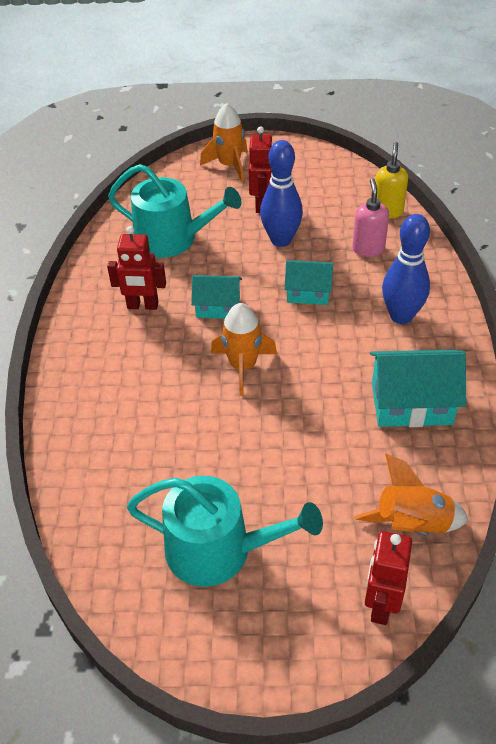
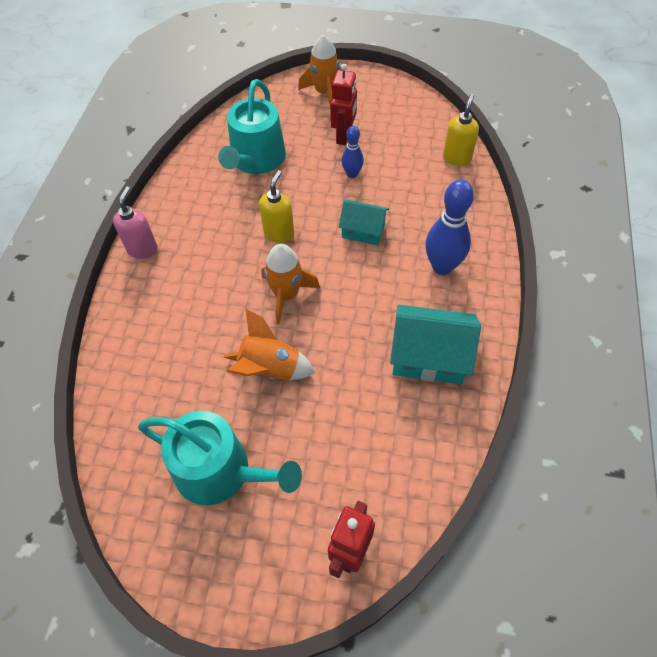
camera: 10 degrees right, 10 degrees up
(142, 306) = (214, 222): red robot -> none
(173, 239) = (256, 160): turquoise watering can -> turquoise watering can turned 75 degrees clockwise
(218, 307) = (279, 233): turquoise house -> yellow soap dispenser
(281, 240) = (352, 174): blue bowling pin -> blue bowling pin, size x0.57
(368, 249) = (429, 194): pink soap dispenser -> pink soap dispenser (142, 249)
(412, 525) = (398, 478): orange rocket -> orange rocket (270, 369)

